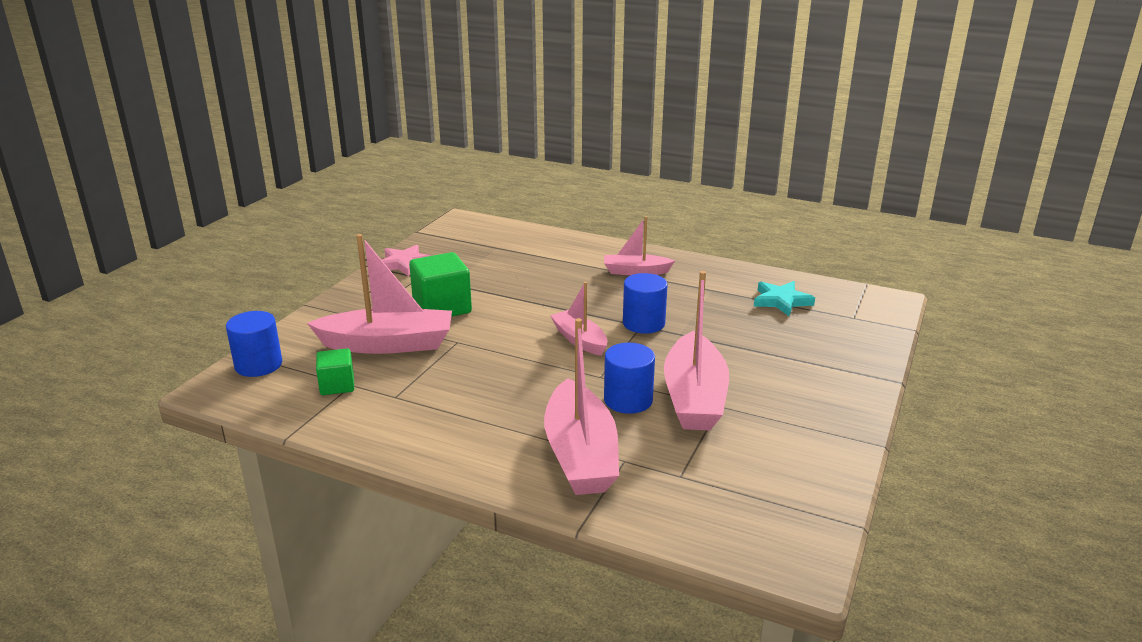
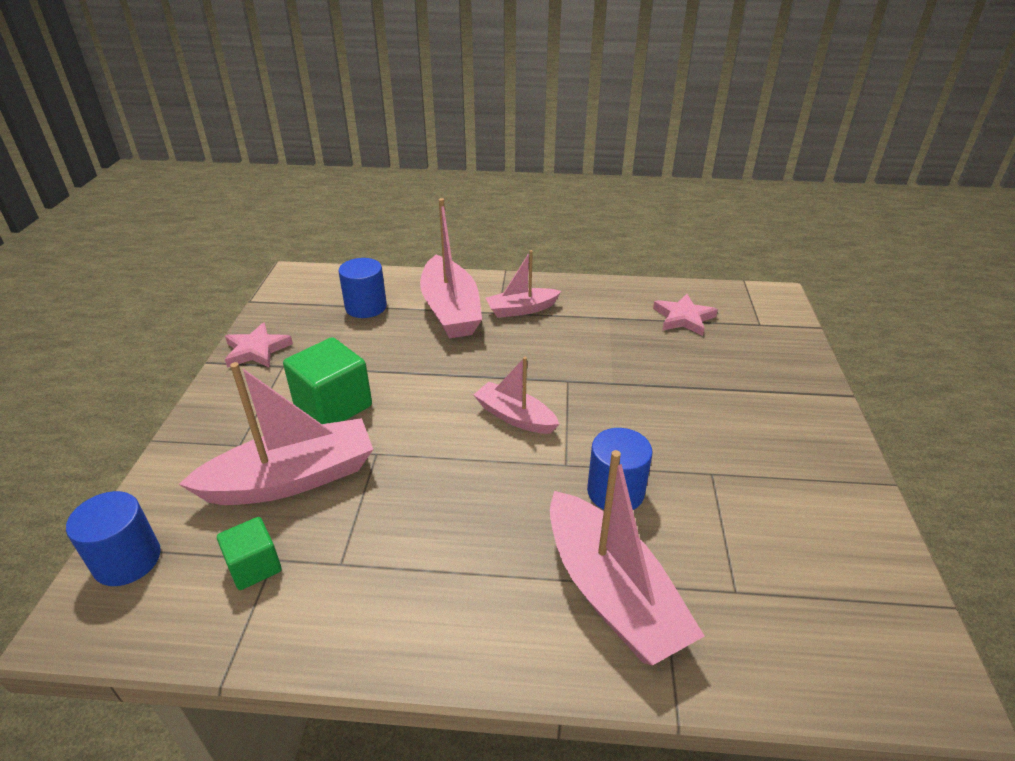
camera: 20 degrees left, 10 degrees up
(643, 323) = (569, 377): blue cylinder -> blue cylinder (366, 307)
(694, 397) = (680, 468): pink boat -> pink boat (450, 310)
(781, 301) = (683, 318): turquoise star -> pink star

